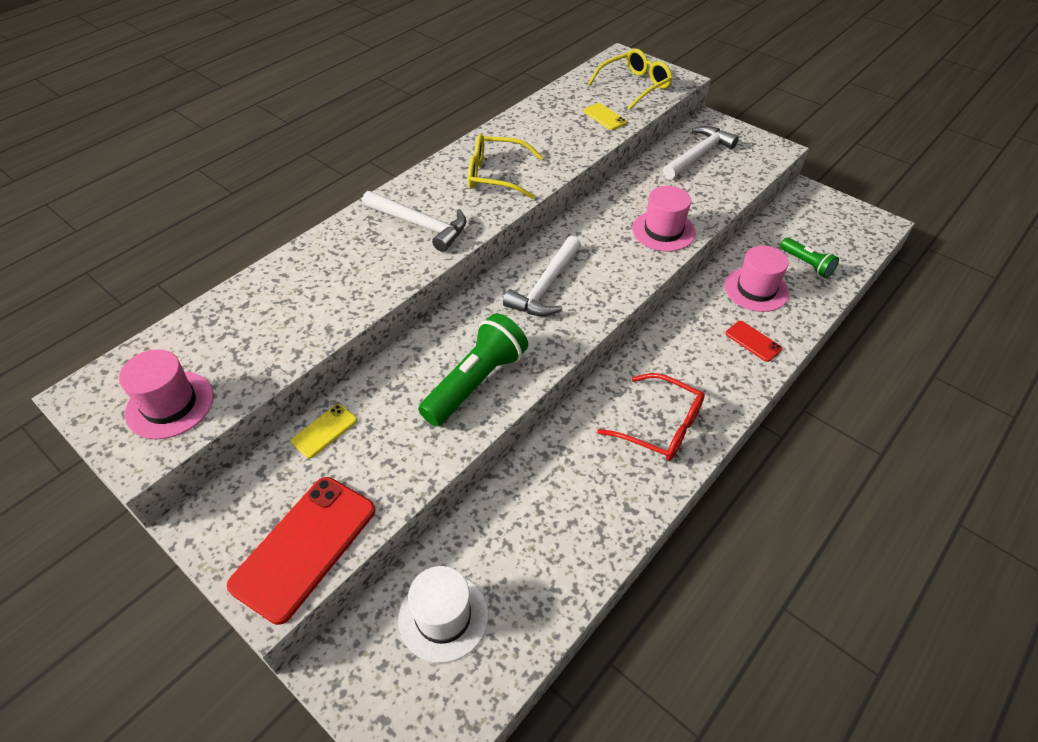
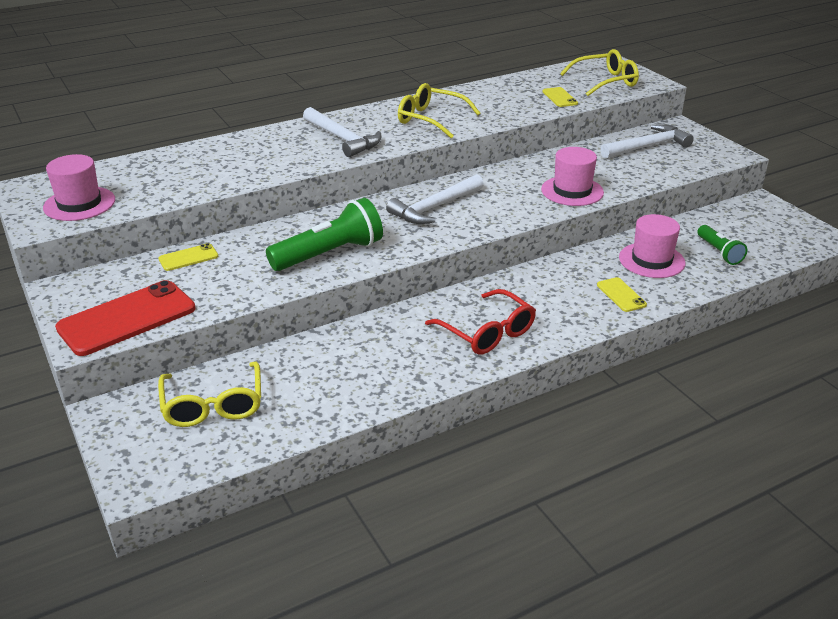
camera: 20 degrees right, 15 degrees down
(443, 617) = (213, 405): white hat -> yellow glasses
(753, 341) = (621, 295): red phone -> yellow phone

